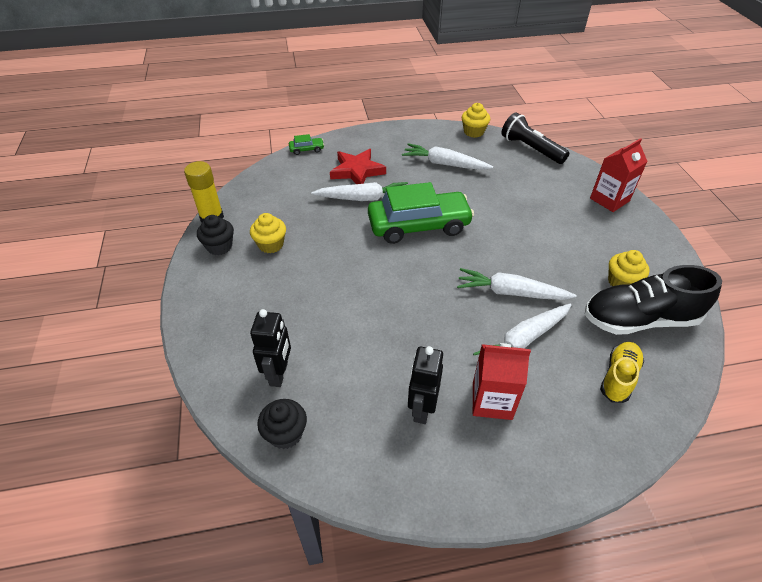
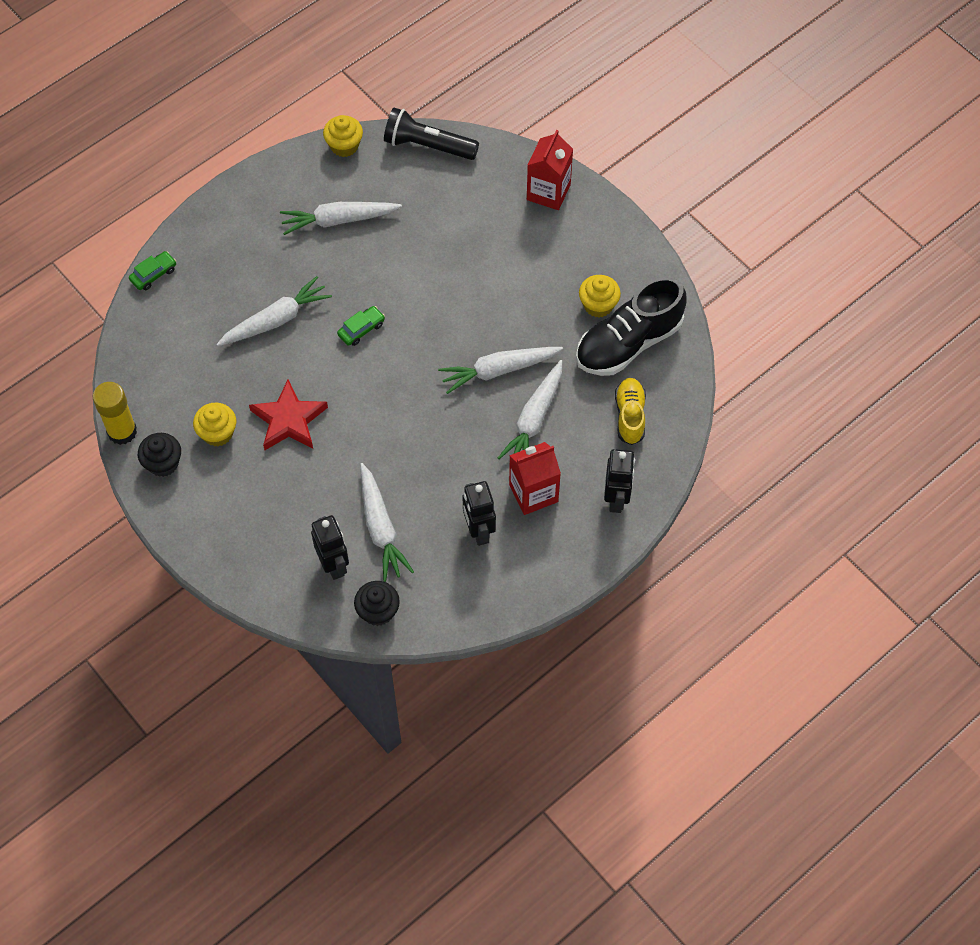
camera: 30 degrees left, 15 degrees up
(338, 364) = (381, 528): none -> white carrot
(357, 171) = (241, 281): red star -> red star (289, 420)
(418, 225) = (361, 329): green car -> green car, size x0.40
(574, 446) = (616, 499): none -> black robot

